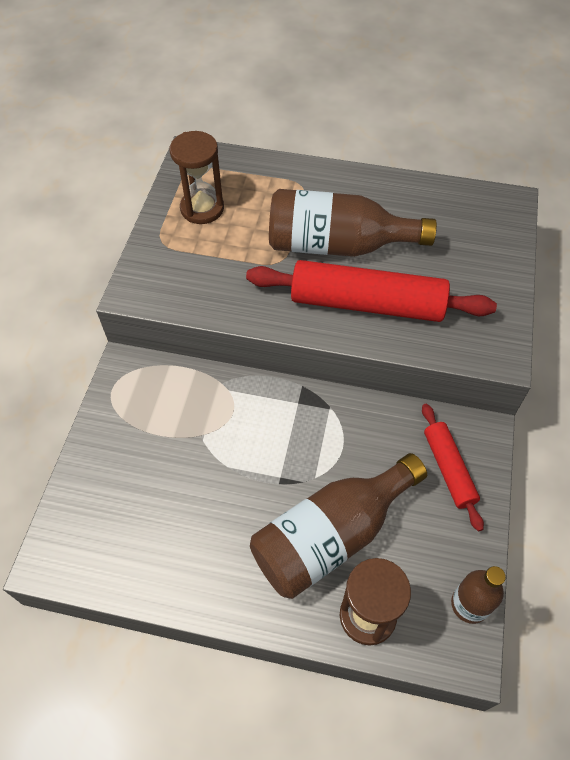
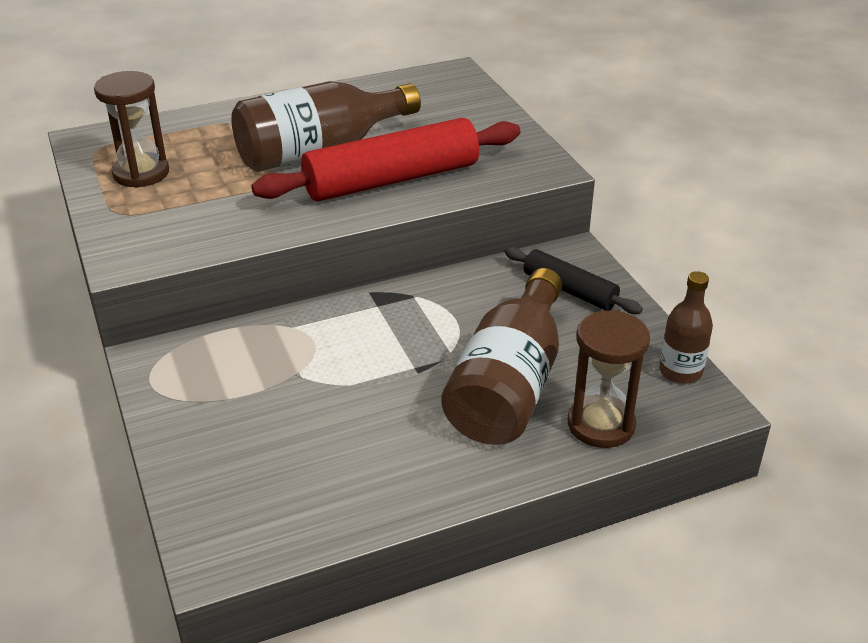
camera: 35 degrees left, 20 degrees down
(448, 469) = (569, 290): red rolling pin -> black rolling pin

